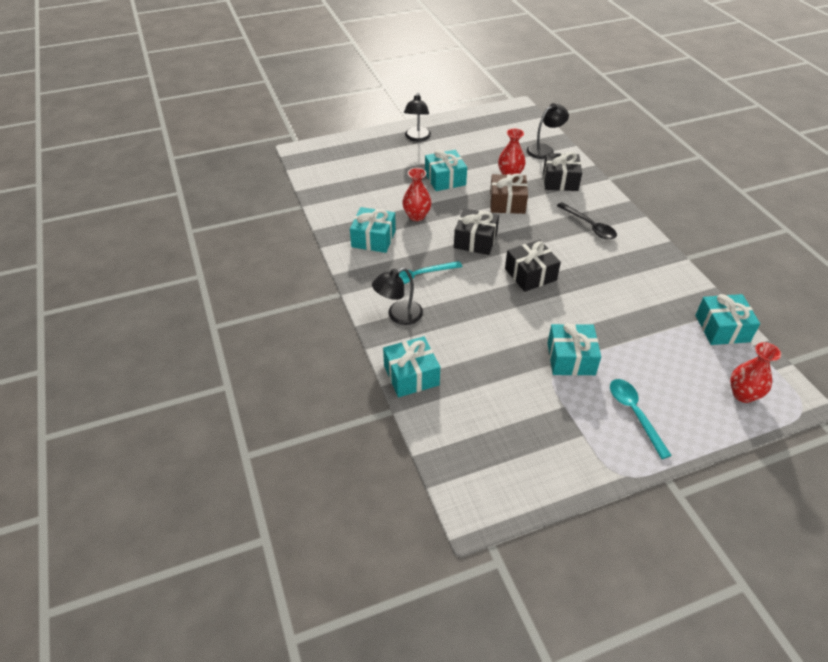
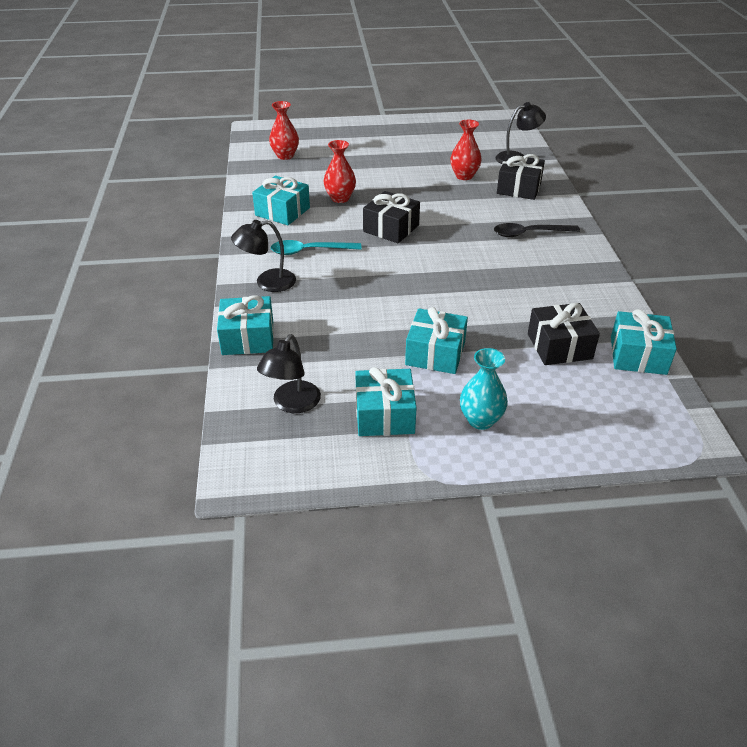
camera: 15 degrees right, 5 degrees down
(417, 138) = (381, 131): black lamp -> black lamp (292, 404)
(445, 179) = (390, 170): turquoise gift -> turquoise gift (384, 415)
(507, 203) = (446, 200): brown gift -> none
(530, 274) = (434, 268): black gift -> black gift (559, 346)
(589, 226) = (529, 233): black spoon -> black spoon turned 105 degrees clockwise
(634, 414) = (480, 420): turquoise spoon -> turquoise vase
(743, 394) = (629, 426): red vase -> red vase (285, 156)

